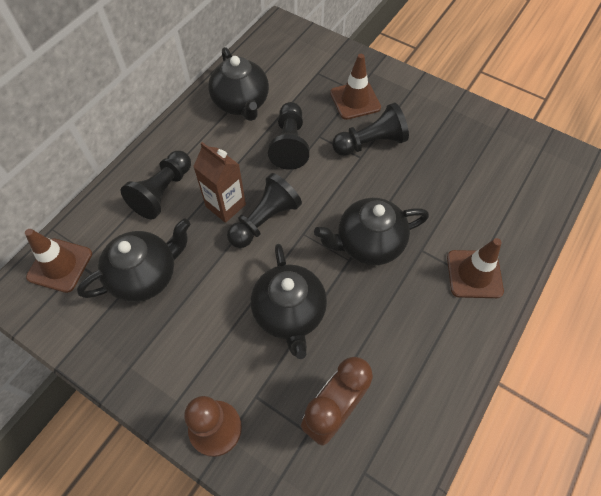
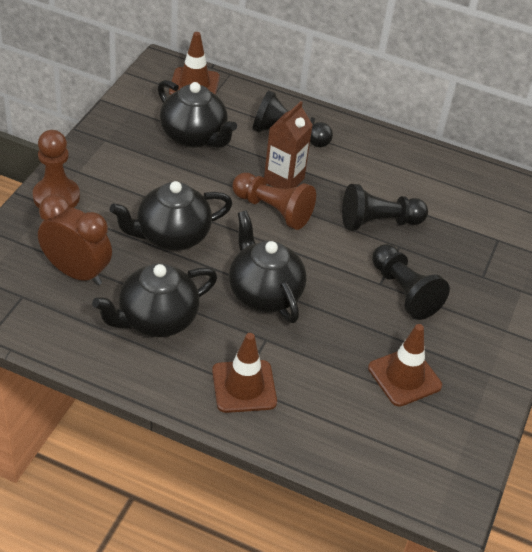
camera: 75 degrees right, 15 degrees down
(241, 103) = (423, 179): black teapot -> black teapot (156, 319)
(264, 220) = (273, 210): black pawn -> brown pawn
(355, 100) = (466, 276): brown traffic cone -> brown traffic cone (404, 377)

